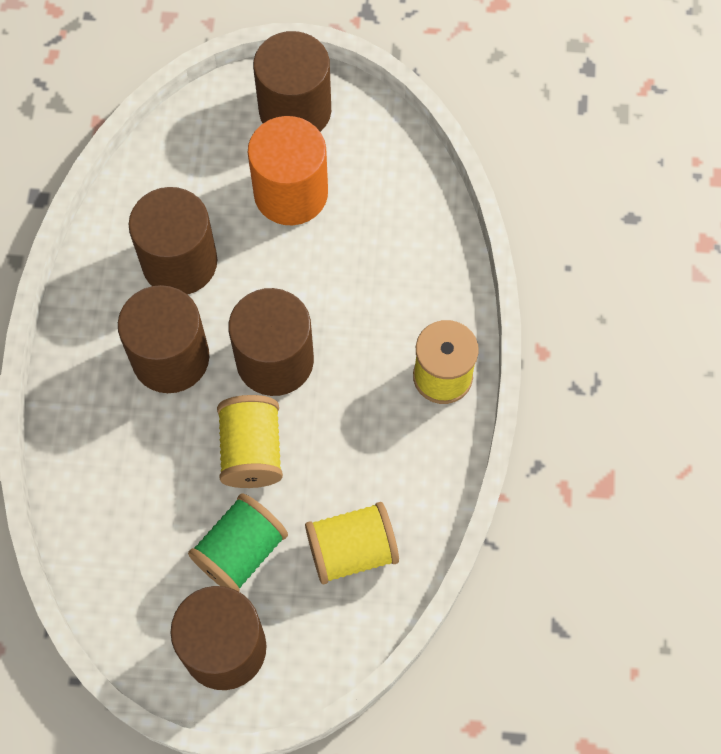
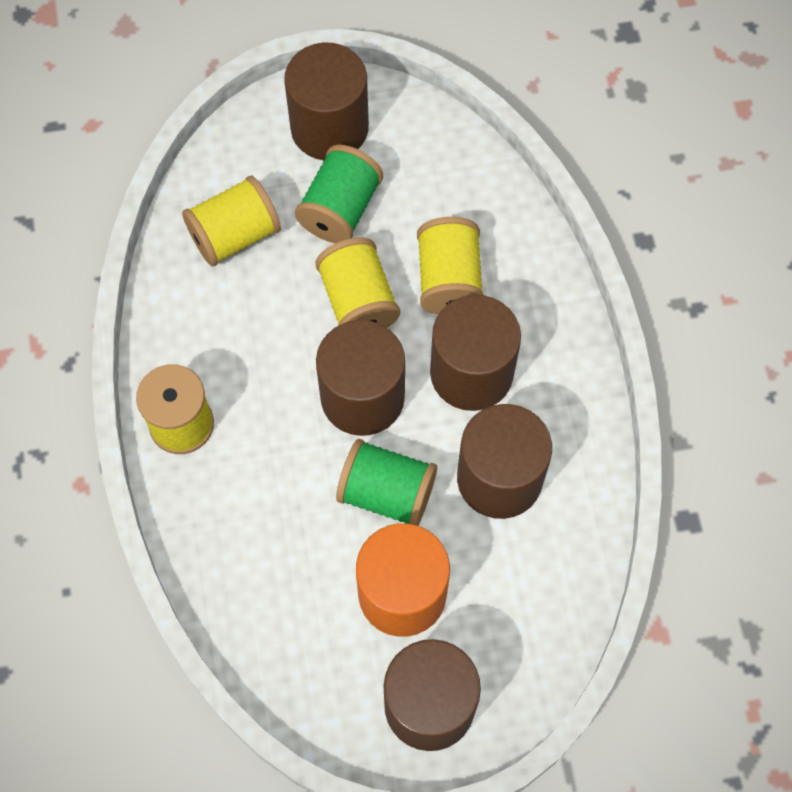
camera: 165 degrees right, 0 degrees up
(160, 450) = (449, 279): none -> yellow spool
(279, 273) = (386, 493): none -> green spool

